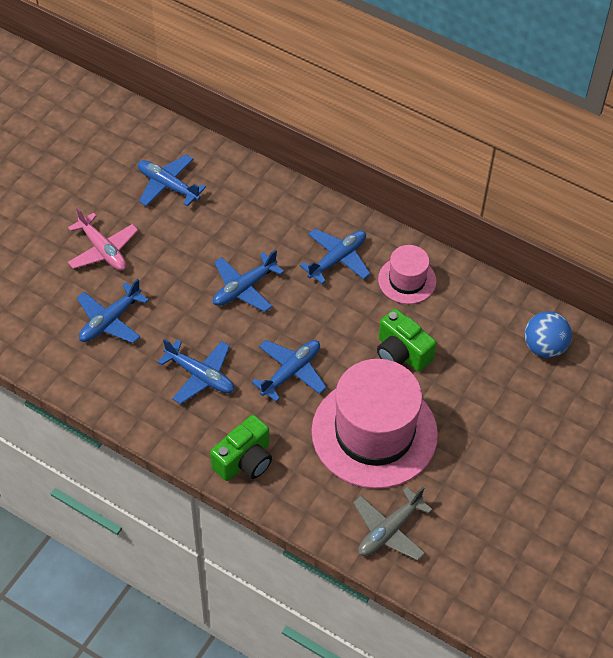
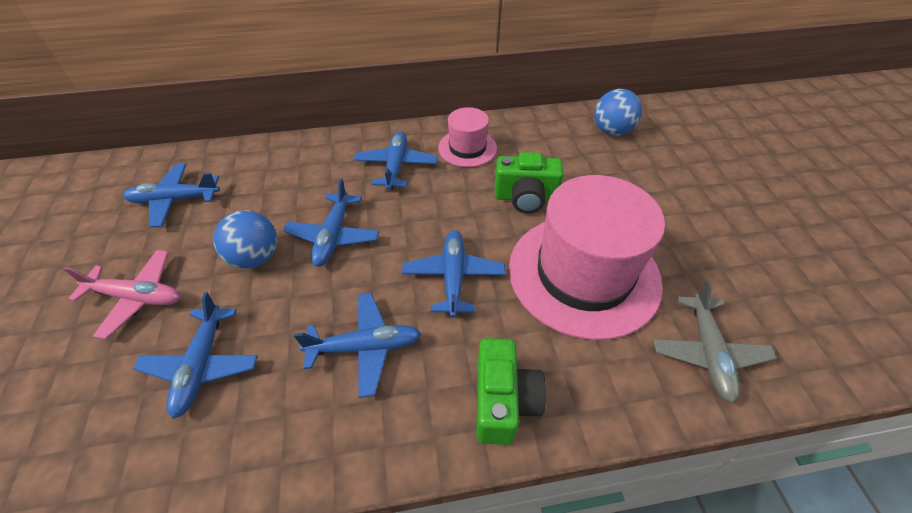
camera: 40 degrees left, 5 degrees down
(185, 269) = (255, 257): none -> blue ball

